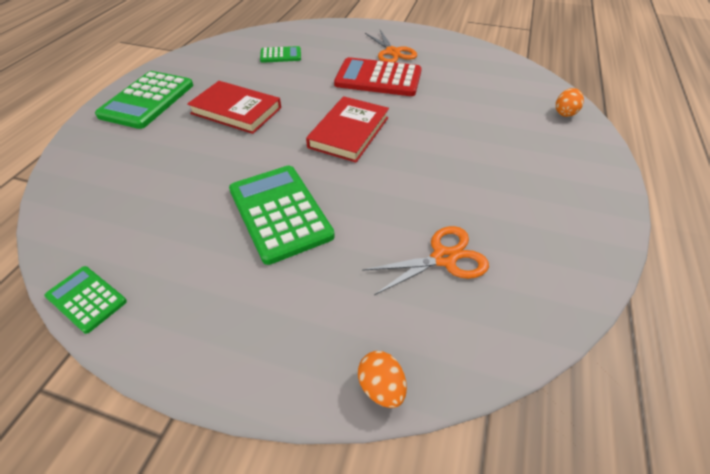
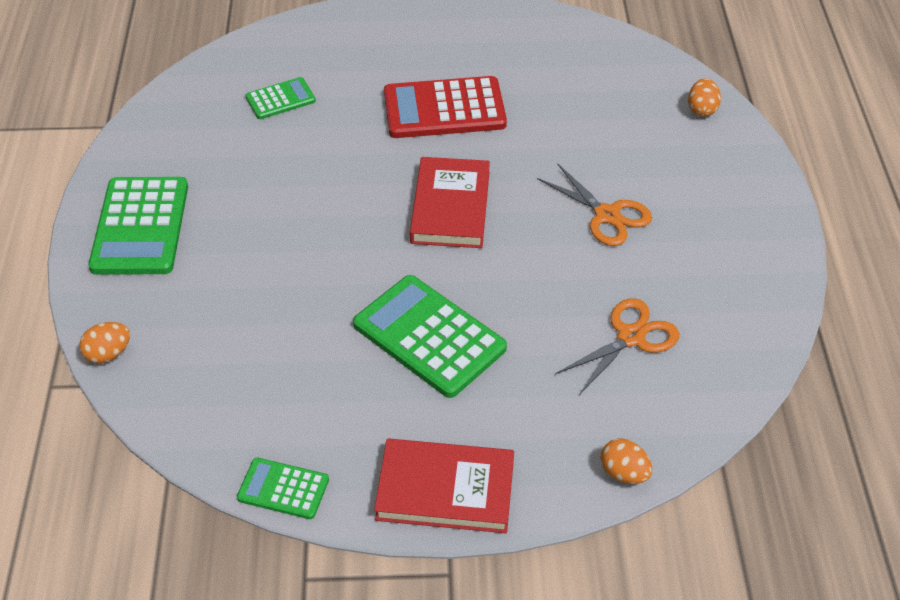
camera: 20 degrees left, 0 degrees up
(62, 166) = (108, 354): none -> orange egg
(236, 111) = (281, 212): red book -> red book (445, 490)
(392, 52) = (441, 56): orange scissors -> orange scissors (607, 215)

